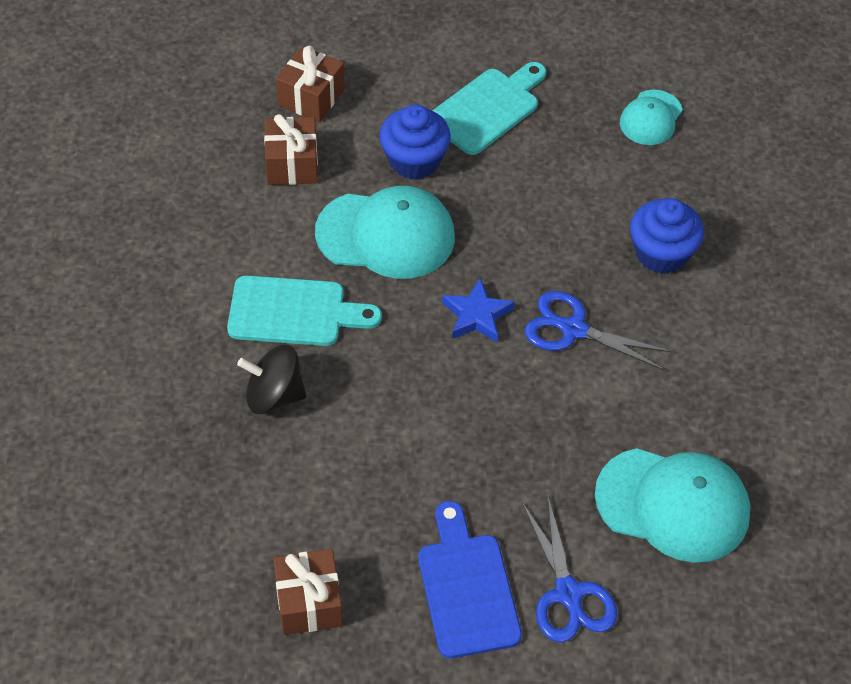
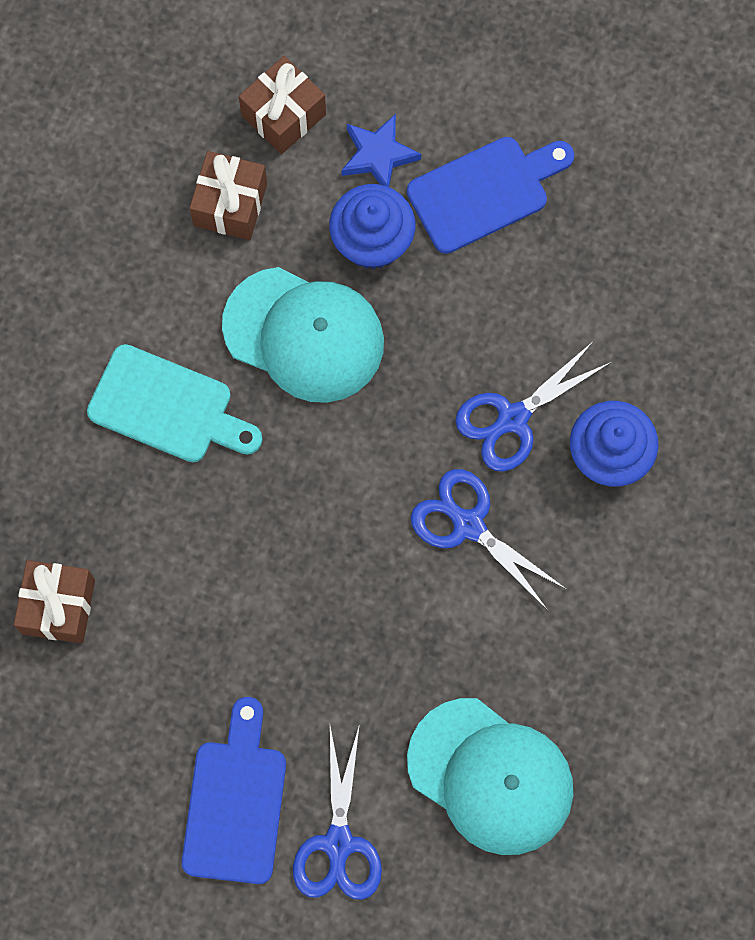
camera: 20 degrees right, 20 degrees up
(274, 395) = (112, 507): black spinning top -> none
(308, 602) = (69, 766): brown gift -> brown gift (58, 606)
(477, 315) = (367, 473): blue star -> blue star (378, 155)
(487, 108) = (485, 192): turquoise cutting board -> blue cutting board
(575, 248) = (512, 418): none -> blue scissors
(651, 118) = (674, 262): turquoise cap -> none

